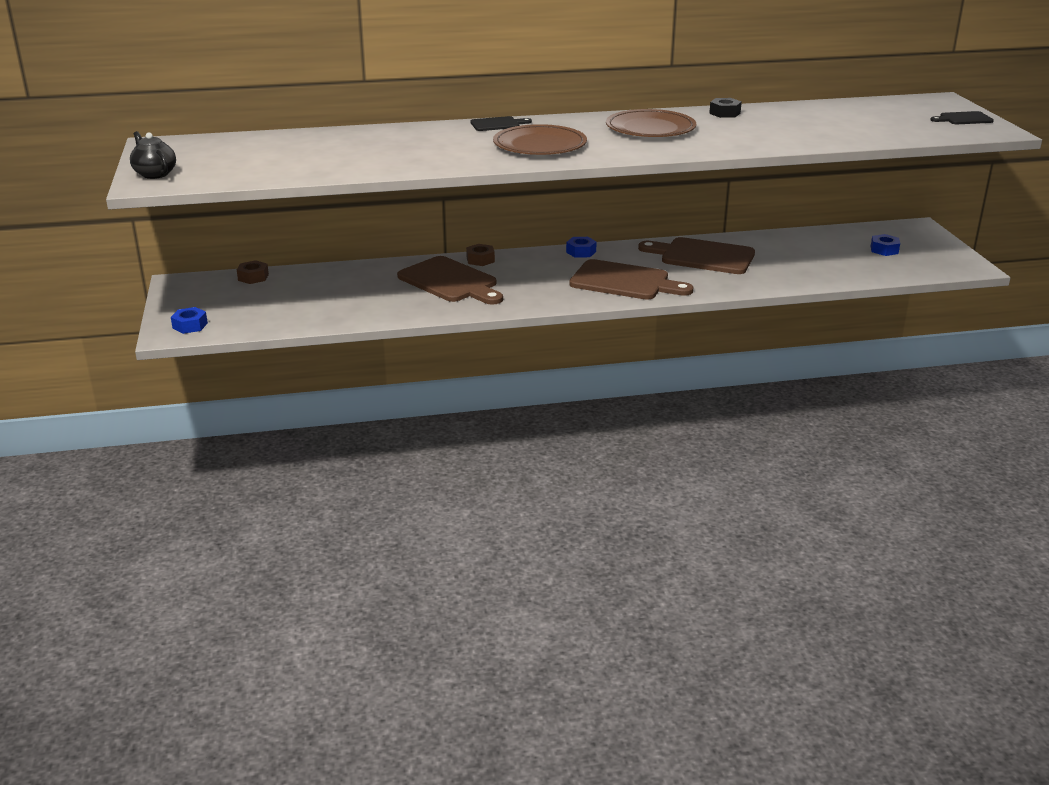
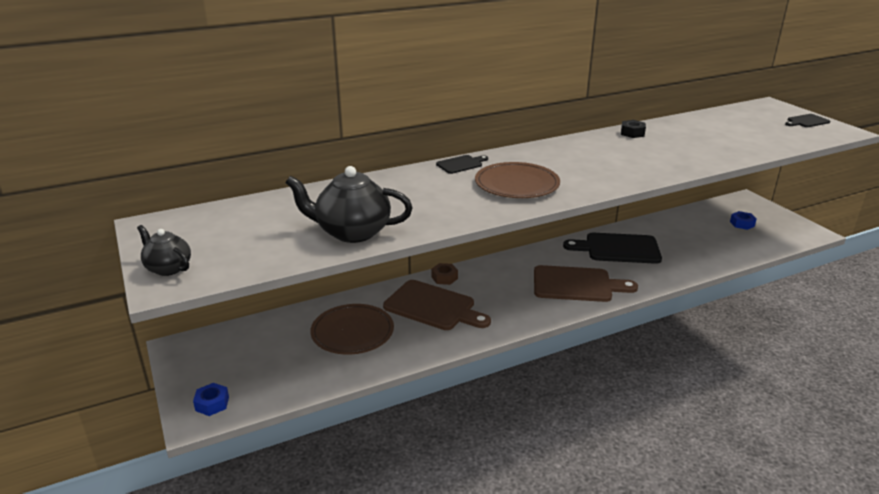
camera: 15 degrees left, 0 degrees up
(253, 277) = (249, 329): brown nut -> none
(337, 166) = (352, 232): none -> black teapot
(581, 252) = (521, 257): blue nut -> none
(650, 128) = (590, 155): brown plate -> brown plate (352, 332)
(702, 256) = (618, 249): brown cutting board -> black cutting board

